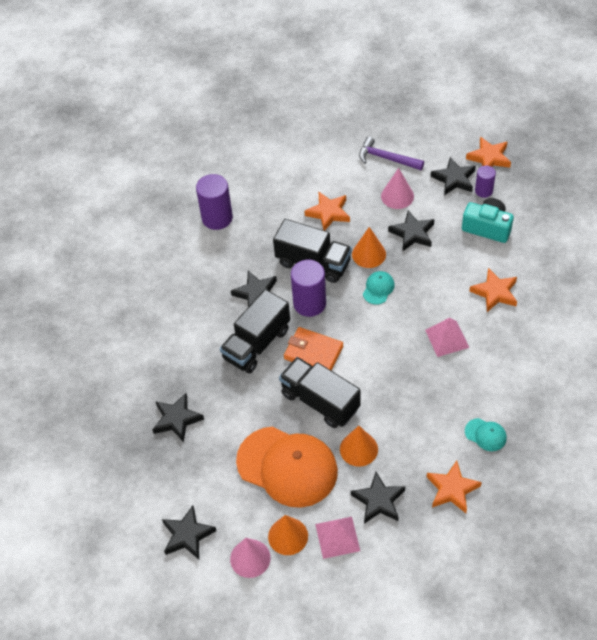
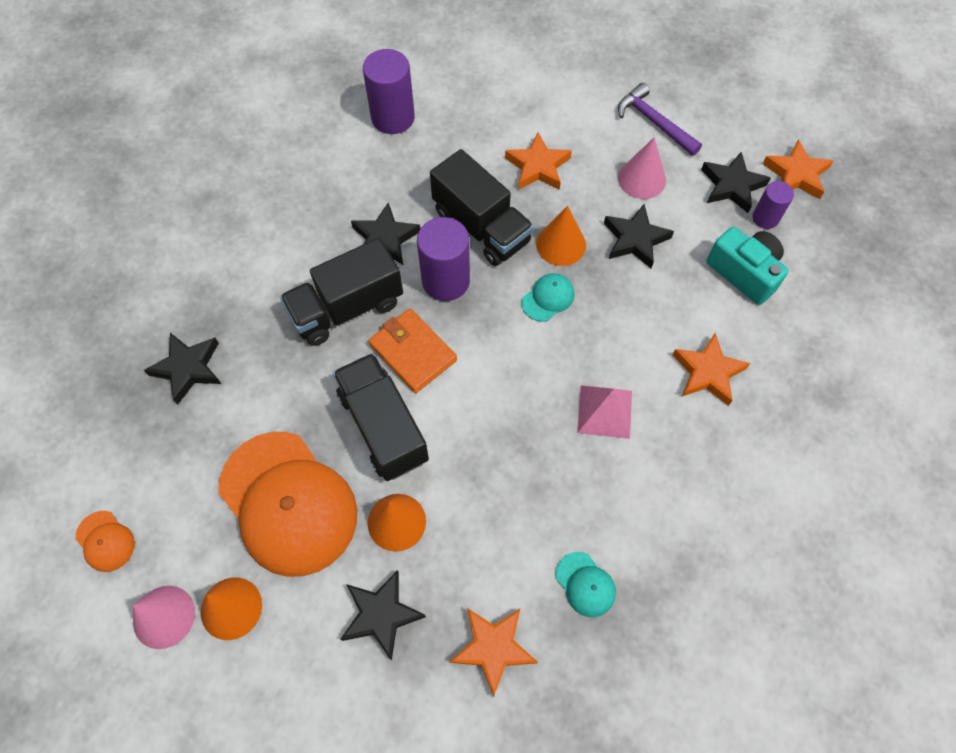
camera: 20 degrees right, 10 degrees up
(187, 535) = (105, 541): black star -> orange cap
(337, 537) = (295, 643): pink pyramid -> none

